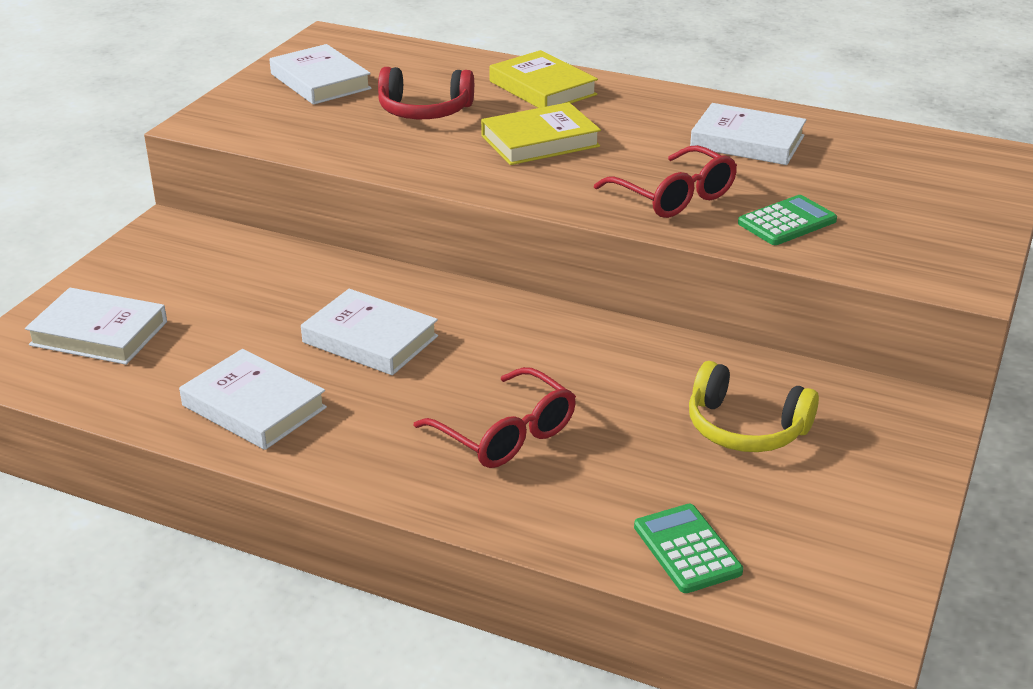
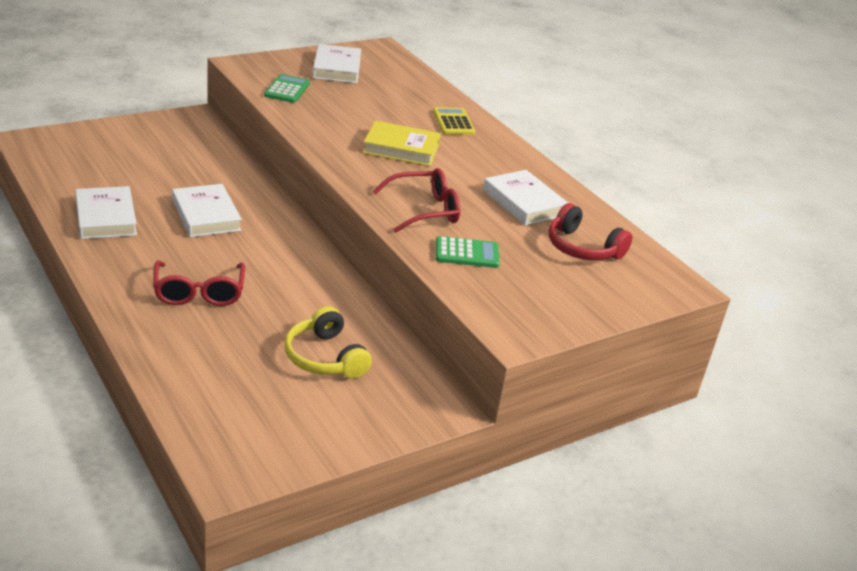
camera: 30 degrees right, 0 degrees up
(99, 333) = (90, 151): white book -> none
(424, 111) = (365, 106): red headphones -> red headphones (582, 248)
(542, 88) = (453, 122): yellow book -> yellow calculator
(674, 197) = (425, 210): red glasses -> red glasses turned 105 degrees counterclockwise
(687, 549) = (198, 393): green calculator -> green calculator (287, 90)

